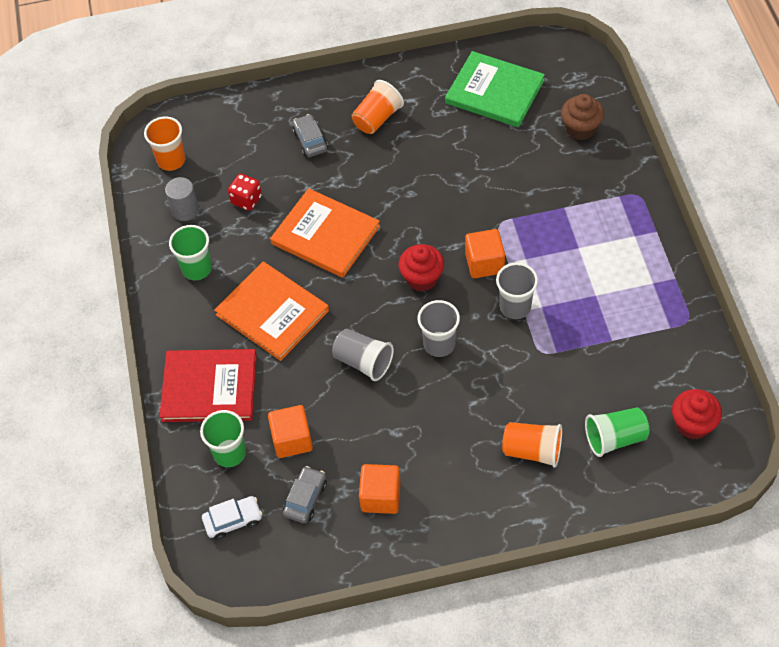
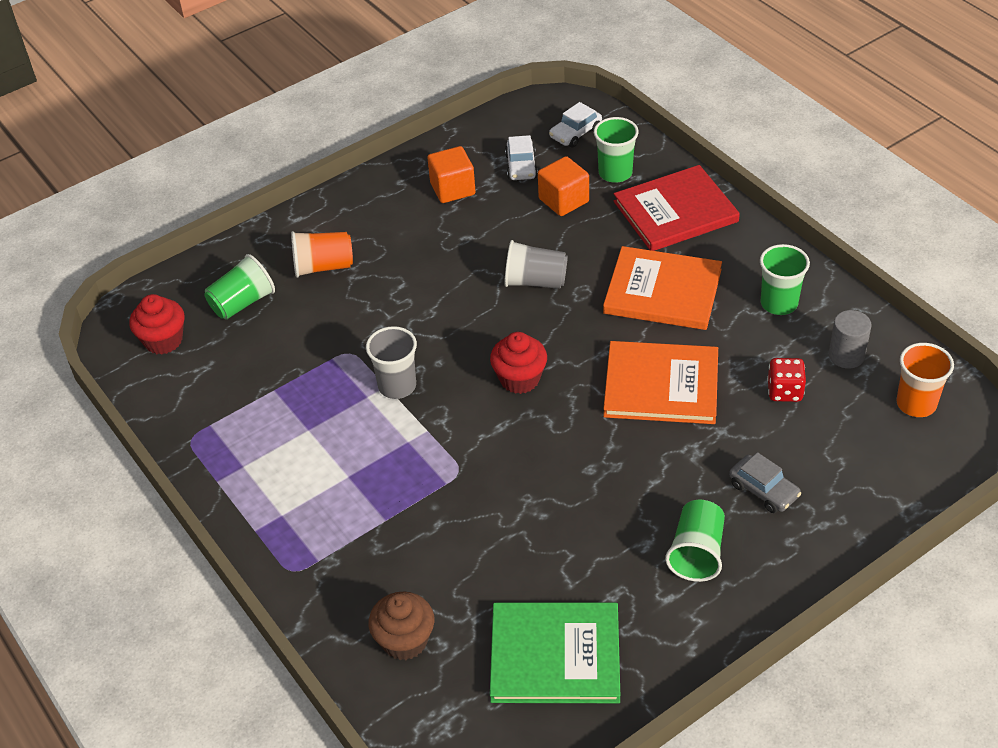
camera: 155 degrees right, 10 degrees down
(305, 498) = (521, 166): grey car -> white car
(377, 118) = (697, 553): orange cup -> green cup
(439, 344) = (464, 323): grey cup -> none
(484, 263) = (455, 419): orange cube -> none

